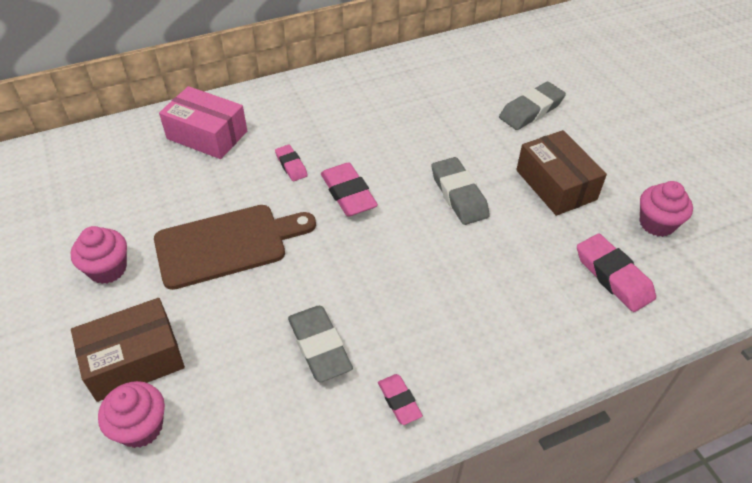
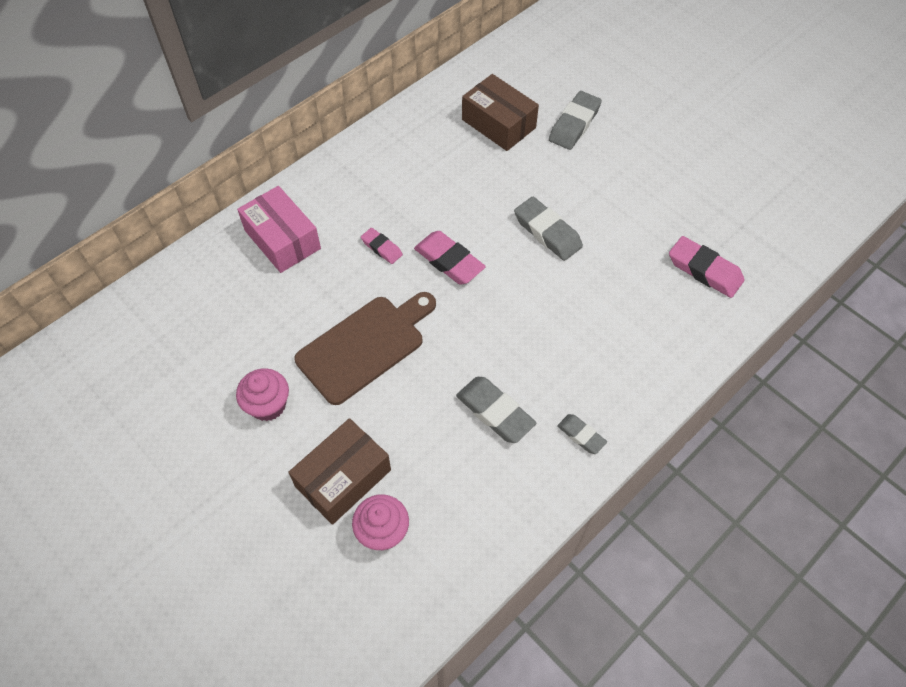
camera: 20 degrees left, 10 degrees up
(207, 135) = (282, 239): pink box -> pink box turned 45 degrees clockwise
(399, 401) = (581, 435): pink eraser -> grey eraser
(556, 185) = (626, 196): brown box -> brown box (498, 123)
(657, 223) = (721, 210): pink cupcake -> none

